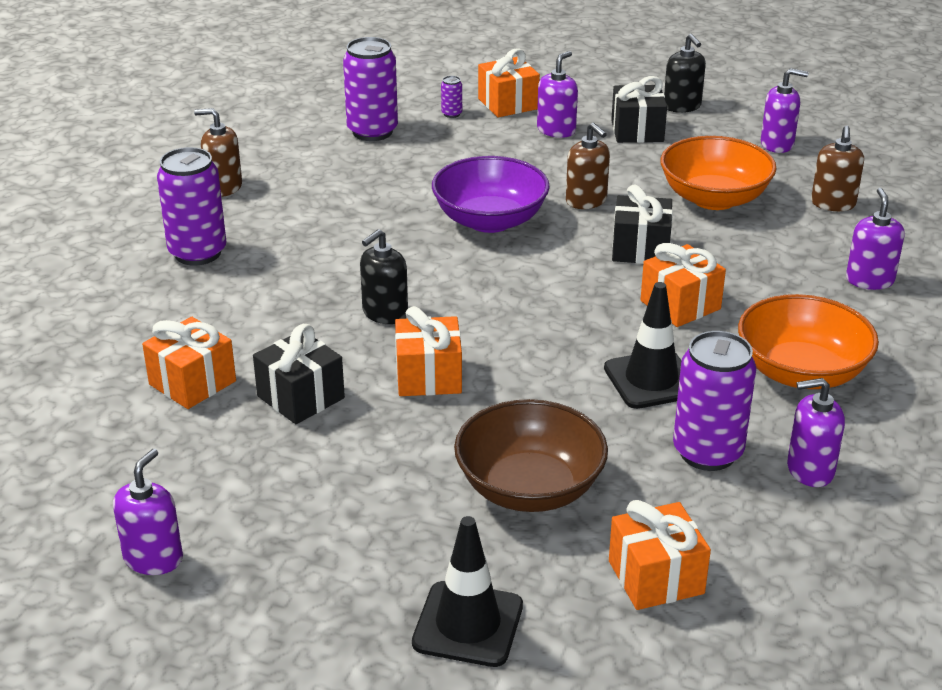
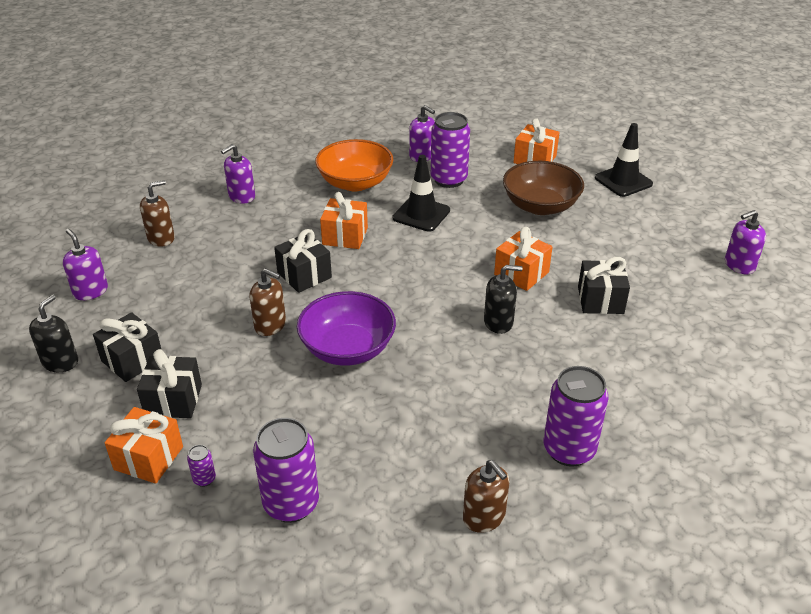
camera: 135 degrees left, 5 degrees up
(192, 383) = (655, 343): orange gift -> none
(556, 130) = (173, 400): purple soap dispenser -> black gift
(586, 201) = (270, 325): brown soap dispenser -> brown soap dispenser turned 105 degrees clockwise
(714, 198) = (205, 280): orange bowl -> none

